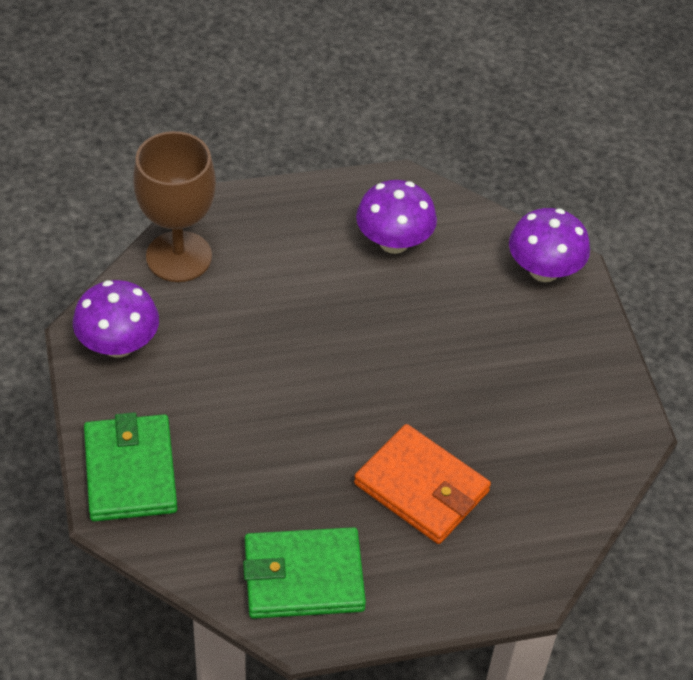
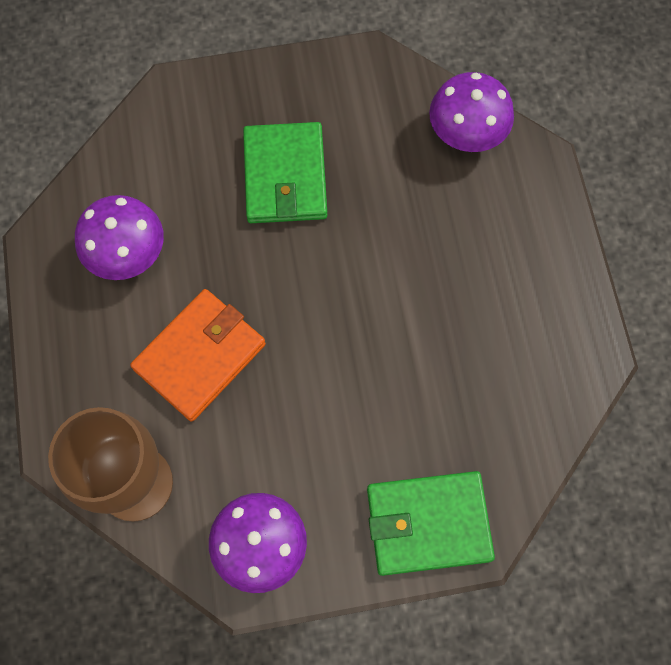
camera: 85 degrees left, 20 degrees up
(303, 577) = (542, 352): green wallet -> green wallet (285, 176)
(422, 488) = (438, 243): orange wallet -> orange wallet (200, 356)
(544, 270) = (174, 115): purple mushroom -> purple mushroom (466, 134)

